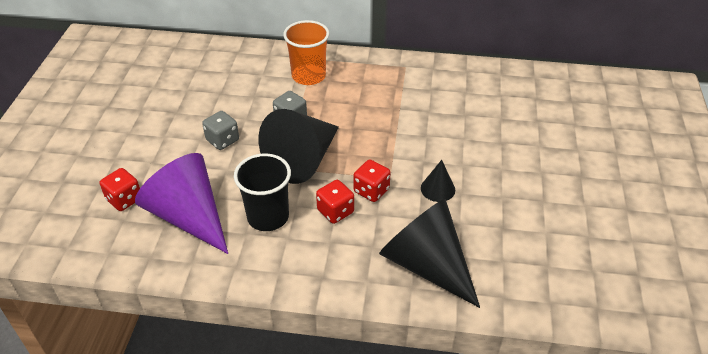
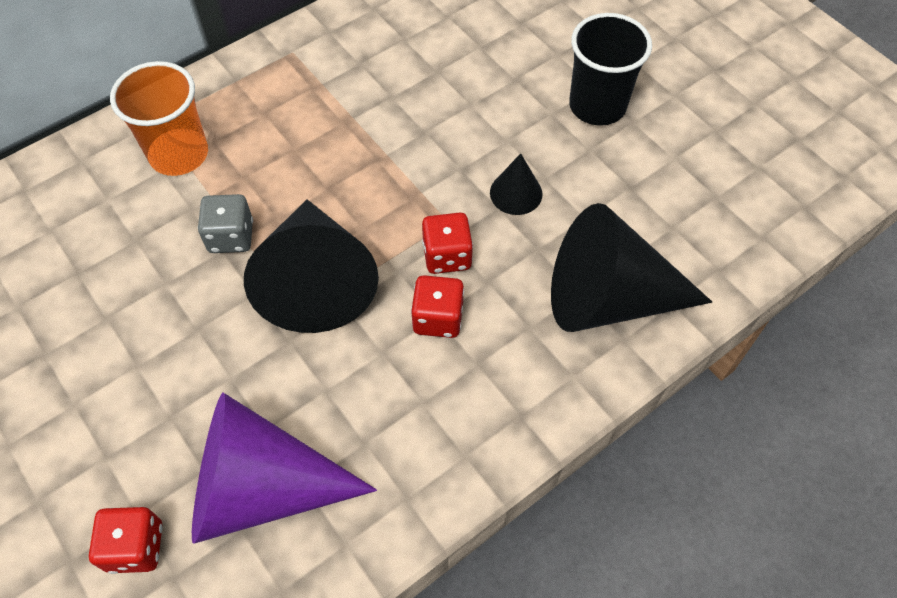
camera: 45 degrees left, 15 degrees up
(222, 140) = (171, 340): grey dice -> none
(268, 217) = (366, 396): black cup -> black cup (597, 106)

